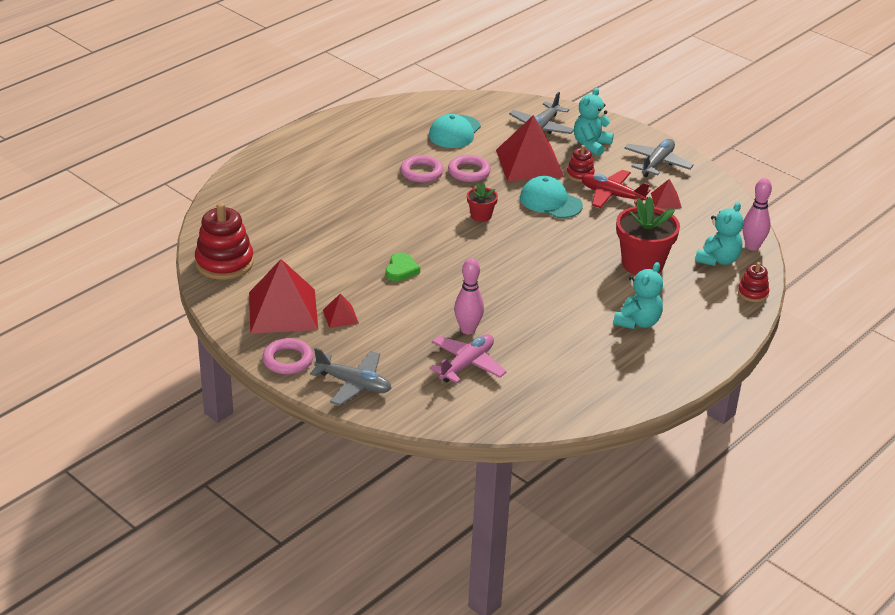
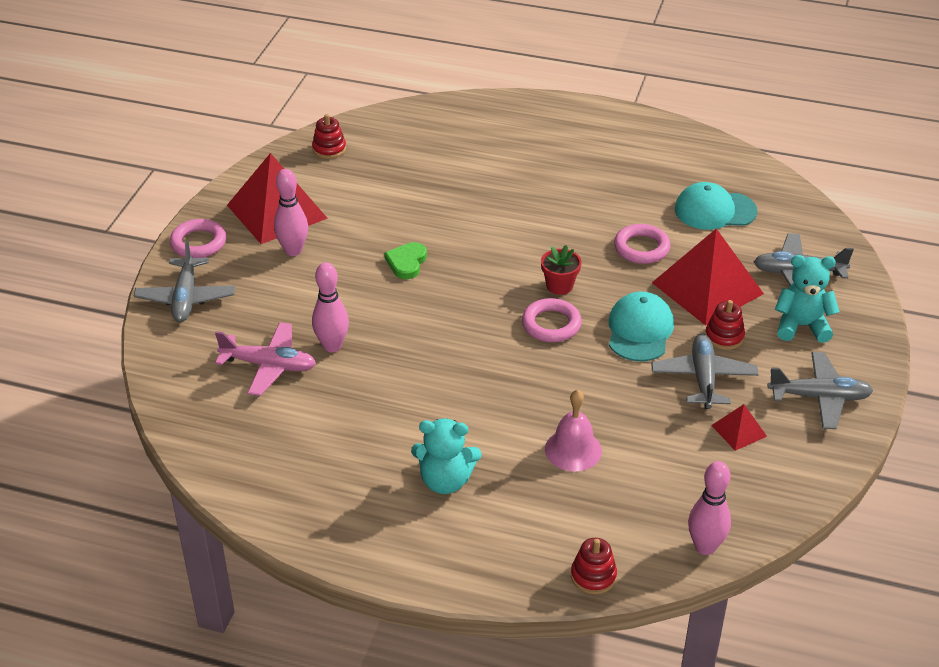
camera: 65 degrees right, 5 degrees up
(224, 263) = (329, 149): red stacking toy -> red stacking toy, size x0.52
(340, 316) = (293, 250): red pyramid -> pink bowling pin
(401, 269) = (406, 263): green heart -> green heart turned 120 degrees clockwise
(421, 172) = (606, 215): pink ring -> pink ring (551, 324)
(612, 195) = (703, 378): red plane -> grey plane
(642, 264) = (573, 450): red flower pot -> pink bell
(718, 260) = (642, 519): turquoise teddy bear -> none

